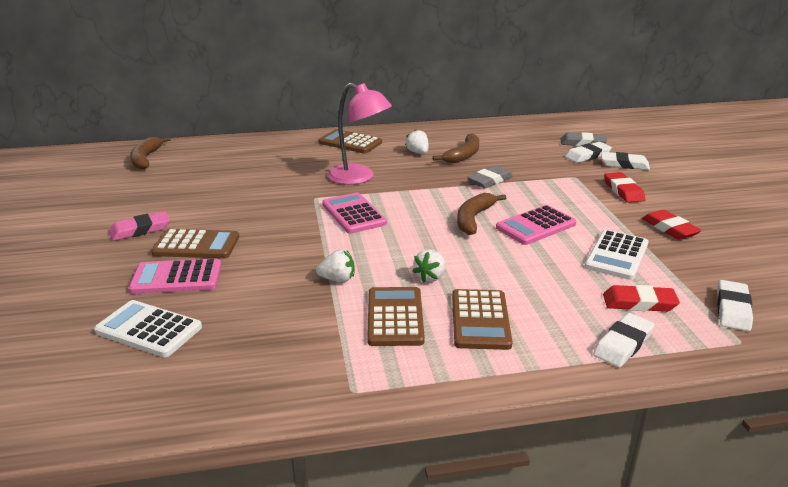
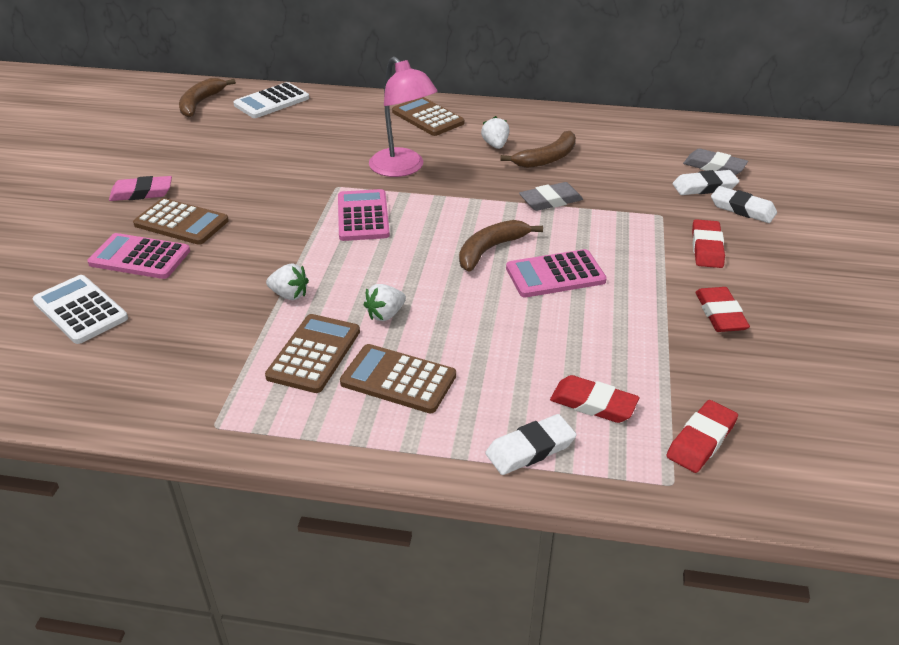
camera: 20 degrees right, 10 degrees up
(480, 320) = (398, 379): brown calculator -> brown calculator turned 90 degrees clockwise
(616, 255) = (620, 336): white calculator -> white calculator (271, 101)
(732, 309) = (701, 440): white eraser -> red eraser

